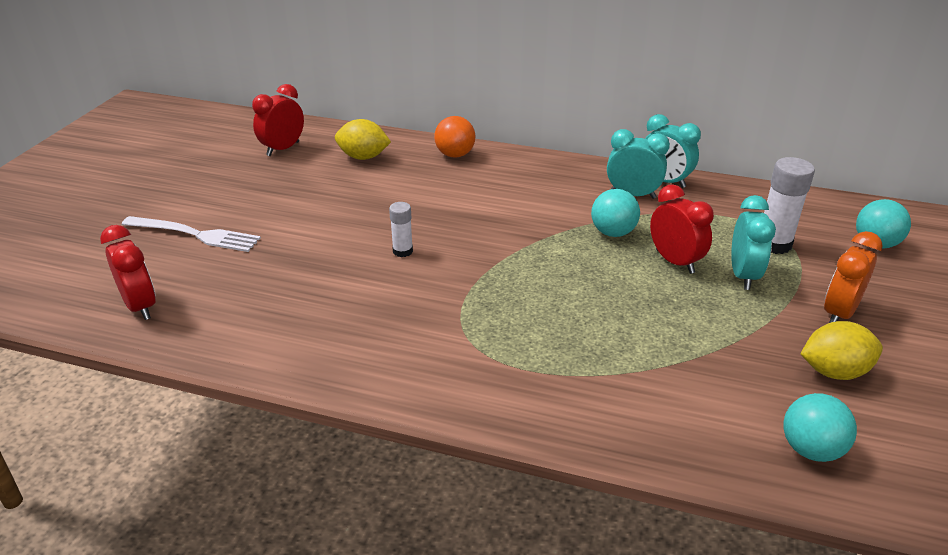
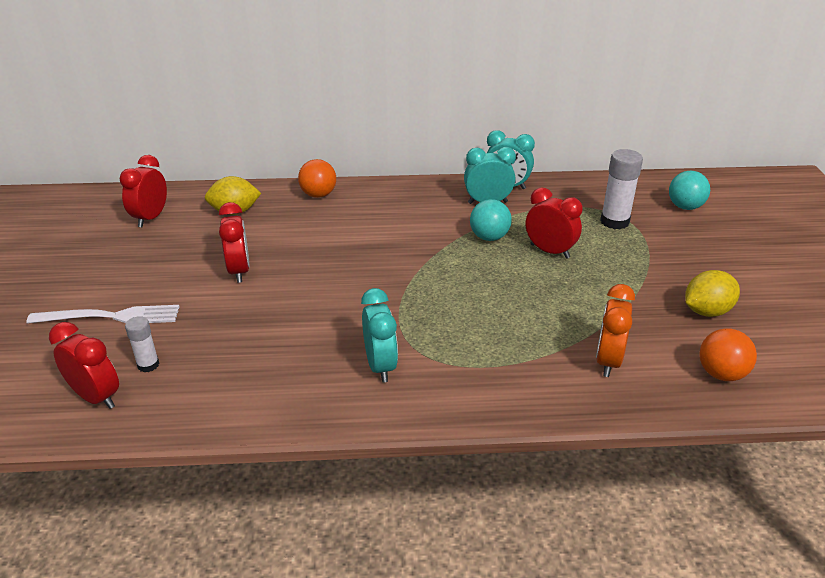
camera: 20 degrees left, 0 degrees up
(334, 215) = (239, 271): none -> red clock
(402, 251) = (321, 290): white glue stick -> white glue stick (148, 365)
(743, 275) = (606, 251): turquoise clock -> turquoise clock (380, 366)
(811, 449) = (721, 374): turquoise ball -> orange ball
(839, 313) = (687, 266): orange clock -> orange clock (608, 361)

